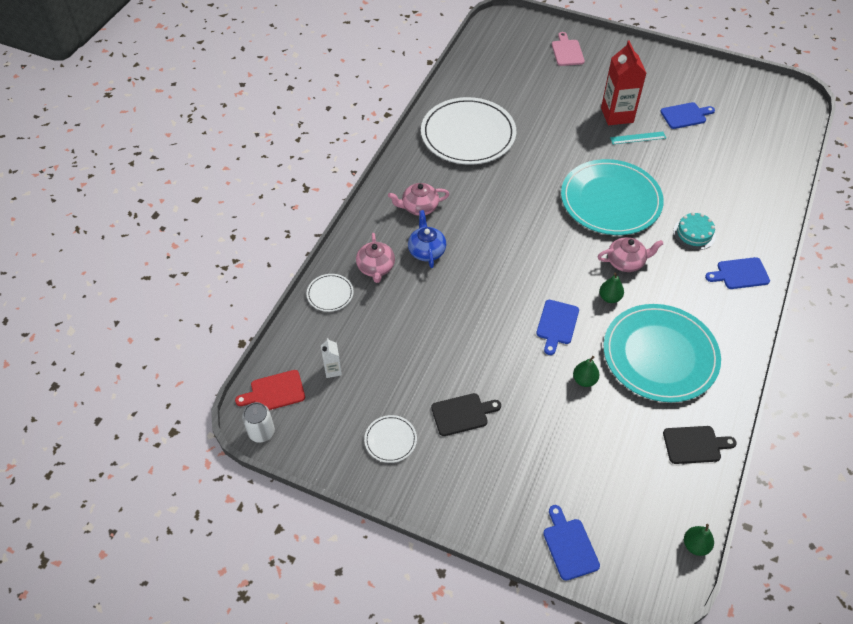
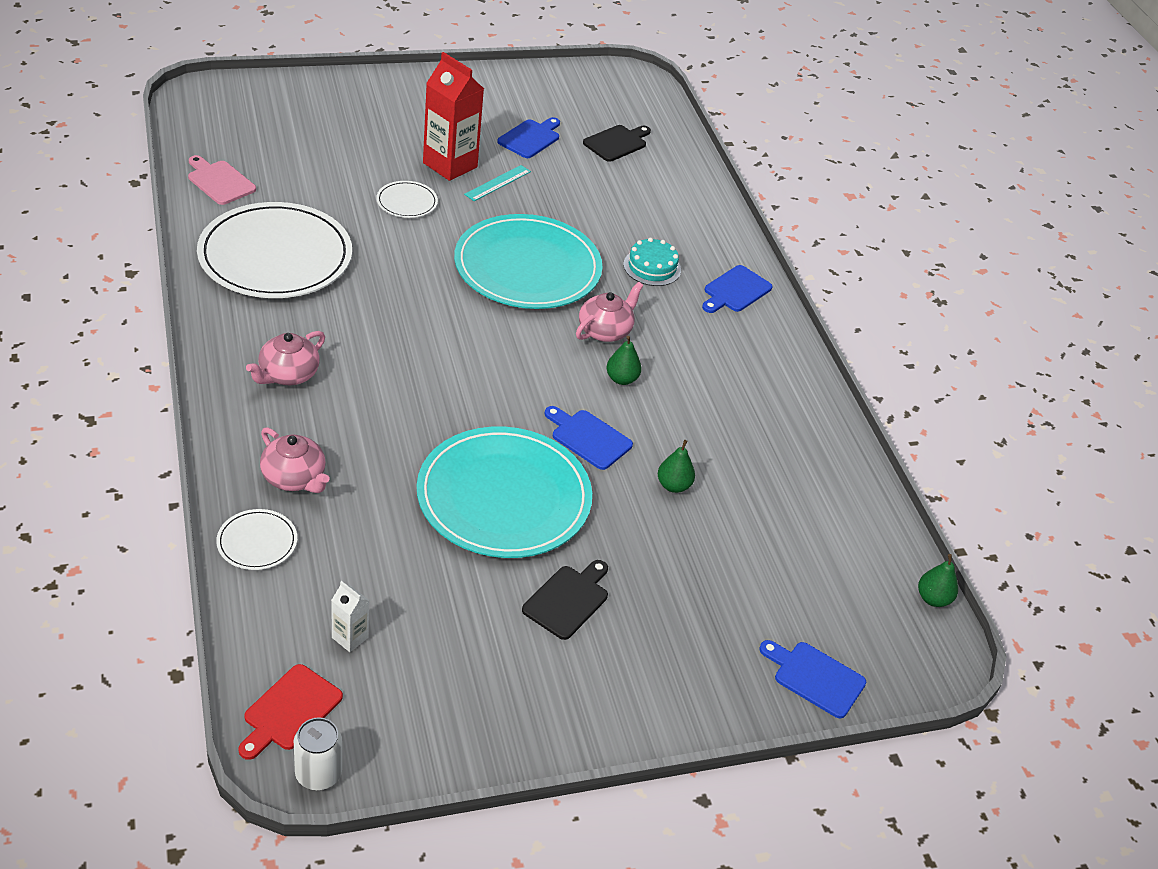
camera: 45 degrees left, 10 degrees down
(390, 440) = (506, 681): white plate -> white plate (407, 202)
(426, 251) = (347, 425): blue teapot -> none
(557, 324) = (588, 438): blue cutting board -> blue cutting board turned 150 degrees clockwise
(567, 51) = (321, 109): pink cutting board -> pink cutting board (219, 181)
(660, 355) = (729, 417): turquoise plate -> turquoise plate (504, 497)
(694, 445) = (844, 494): black cutting board -> black cutting board (617, 143)

